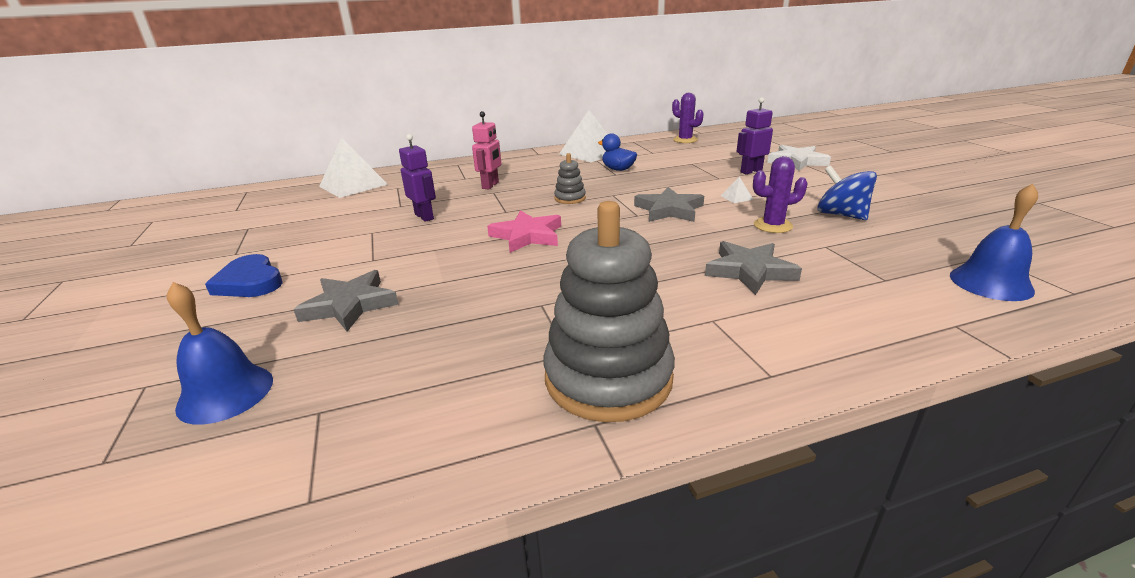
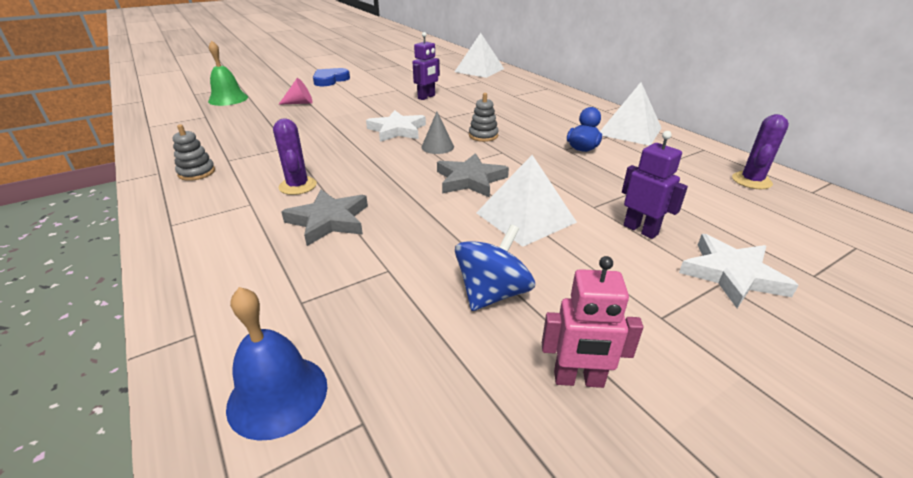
camera: 75 degrees right, 5 degrees up
(225, 393) = (228, 99): blue bell -> green bell
(350, 305) = (300, 103): grey star -> pink cone
(490, 185) = (501, 105): pink robot -> pink robot (578, 380)
(527, 236) = (397, 130): pink star -> white star
(587, 218) = (437, 147): none -> grey cone
(608, 378) = (196, 172): grey stacking toy -> grey stacking toy, size x0.45
(736, 197) = (525, 217): white pyramid -> white pyramid, size x2.50
(772, 226) = (441, 238): purple cactus -> purple cactus (298, 186)

